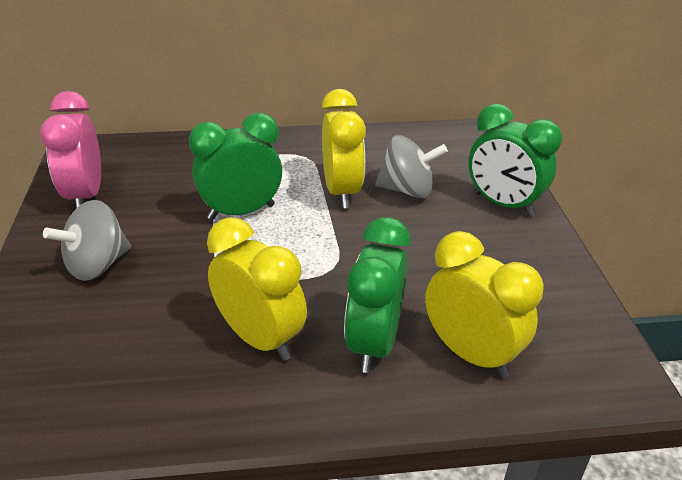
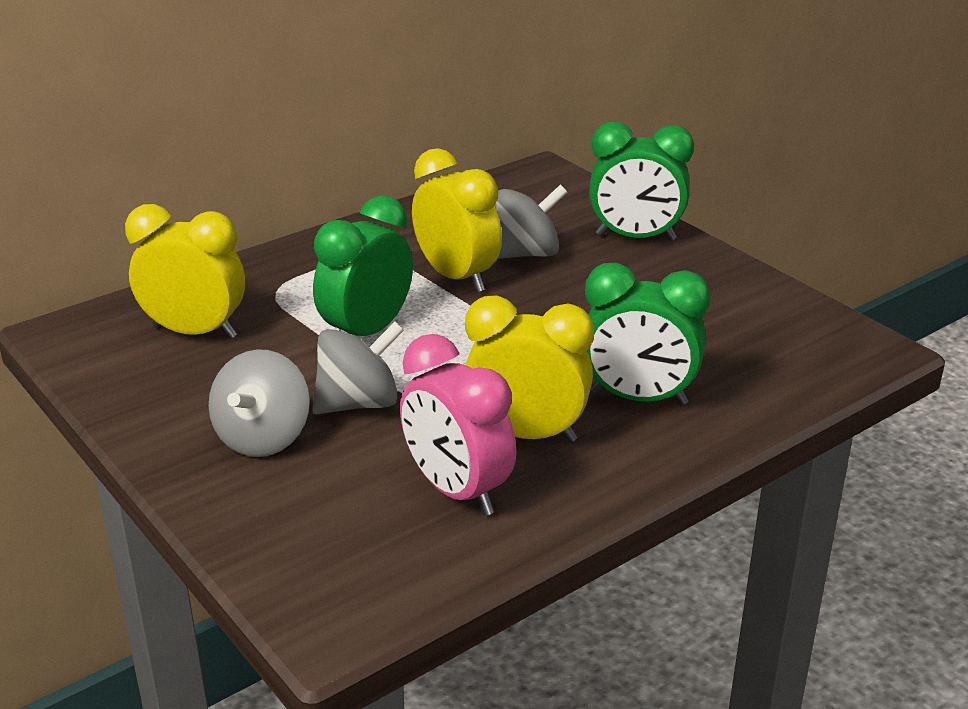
camera: 30 degrees left, 5 degrees down
(85, 196) = (149, 378): pink clock -> pink clock (457, 491)
(179, 264) = (358, 403): none -> grey spinning top
(374, 343) = (638, 398): green clock -> green clock turned 60 degrees counterclockwise
(471, 354) = (732, 374): yellow clock -> yellow clock (195, 332)

